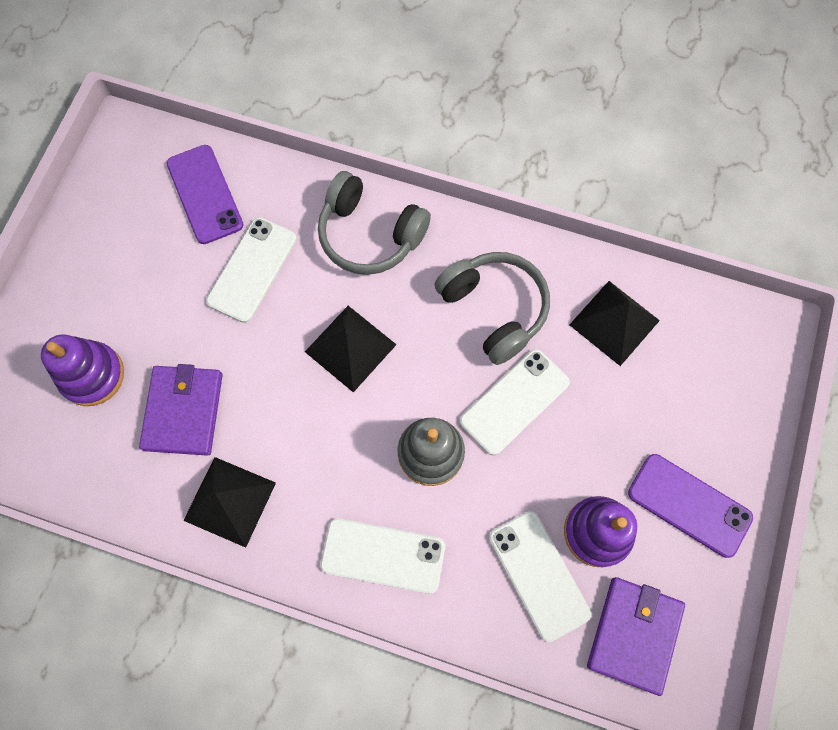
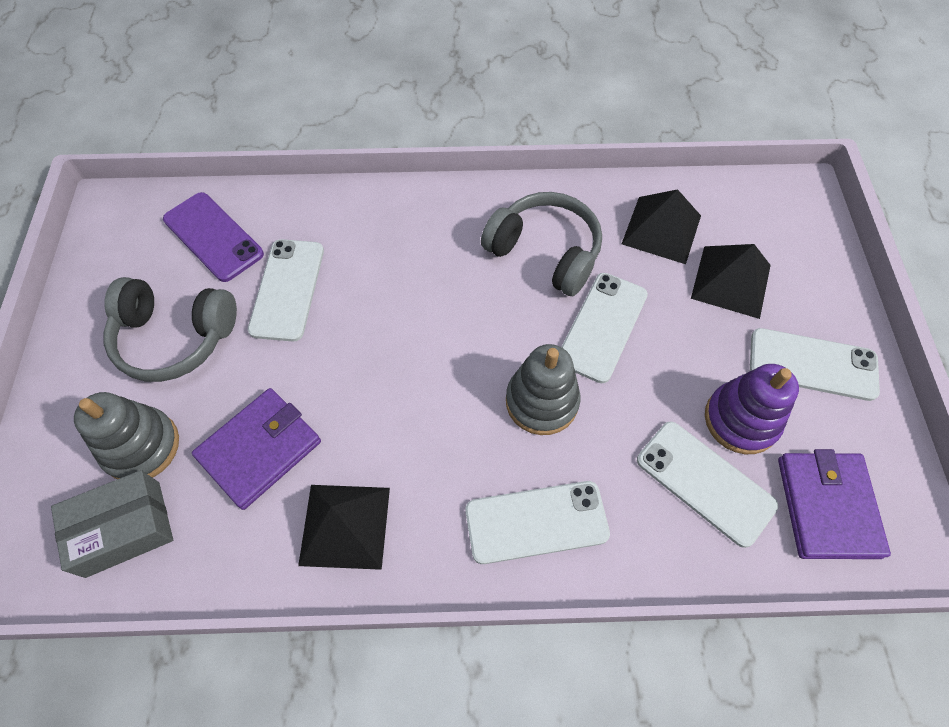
camera: 20 degrees left, 10 degrees down
(61, 440) = (123, 528): none -> grey box
(92, 375) = (141, 446): purple stacking toy -> grey stacking toy
(183, 411) = (259, 449): purple wallet -> purple wallet turned 60 degrees clockwise
(350, 348) = (417, 330): black pyramid -> black pyramid (731, 281)
(370, 234) = (396, 224): grey headphones -> grey headphones (175, 337)
(689, 505) = (812, 364): purple phone -> white phone

